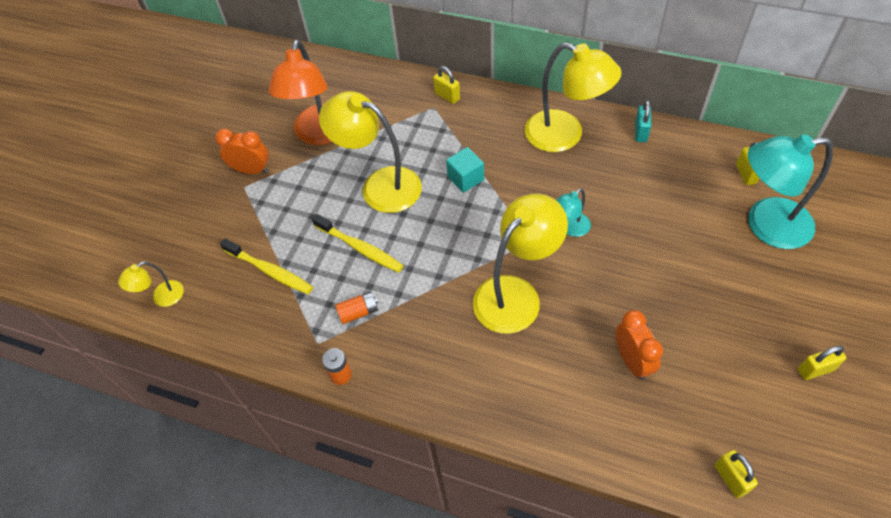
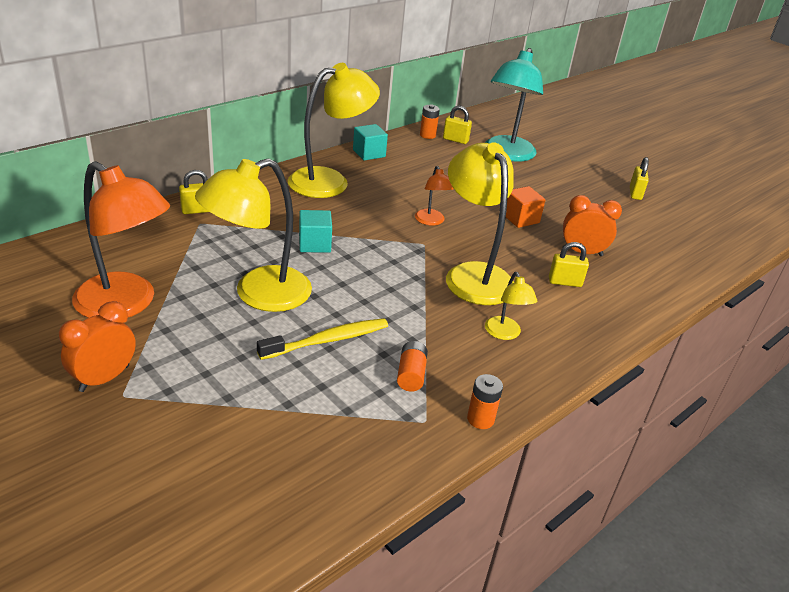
camera: 70 degrees left, 20 degrees down
(162, 297) = (218, 551): yellow lamp -> yellow lamp (505, 334)
(270, 271) = (286, 422): yellow toothbrush -> none
(570, 228) = (431, 221): turquoise lamp -> orange lamp
(640, 132) = (369, 153): turquoise padlock -> turquoise cube
(644, 289) = (520, 219): none -> orange cube
(728, 151) = (427, 135): none -> orange battery
(730, 478) = (703, 259): yellow padlock -> yellow padlock (565, 282)

